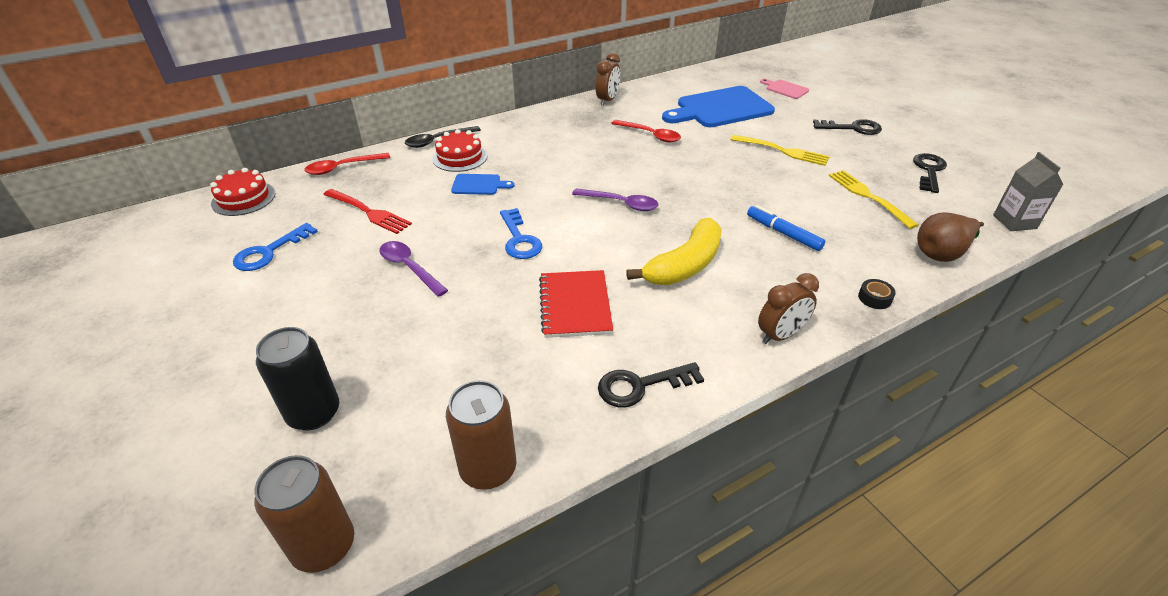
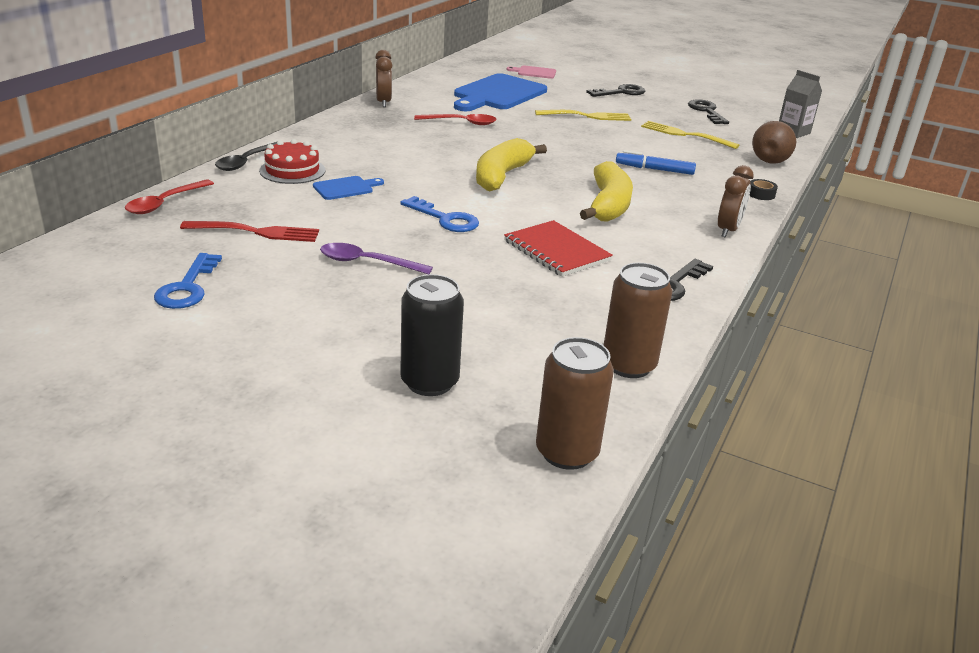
camera: 35 degrees left, 10 degrees down
(243, 198) = (75, 252): red cake -> none
(621, 204) = (502, 176): purple spoon -> yellow banana

